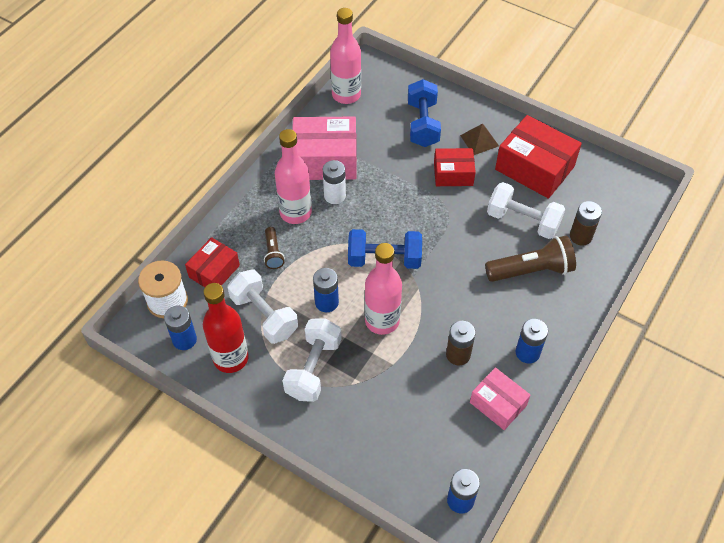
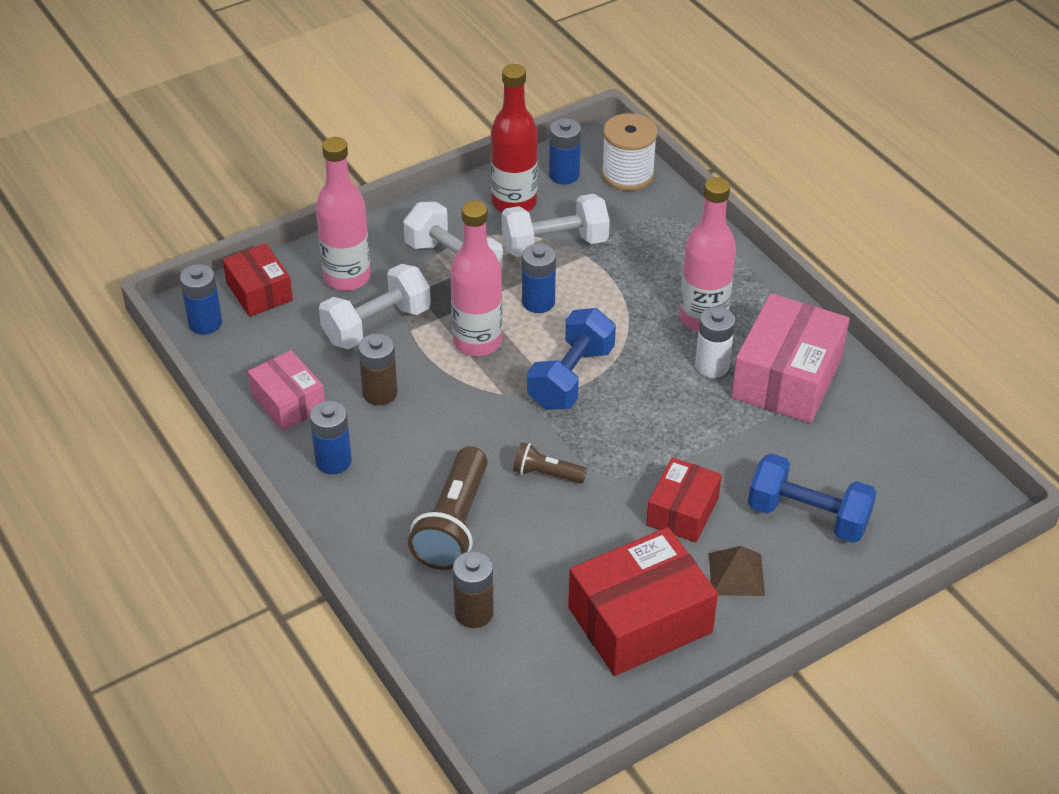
camera: 115 degrees right, 10 degrees down
(214, 271) = (648, 221): red box -> red box (259, 292)
(273, 253) = (646, 278): brown flashlight -> brown flashlight (546, 474)
(346, 95) = (918, 447): pink bottle -> pink bottle (347, 277)
(498, 404) = (288, 402): pink box -> pink box turned 75 degrees clockwise
(523, 221) = (545, 555): white dumbbell -> white dumbbell (377, 325)

